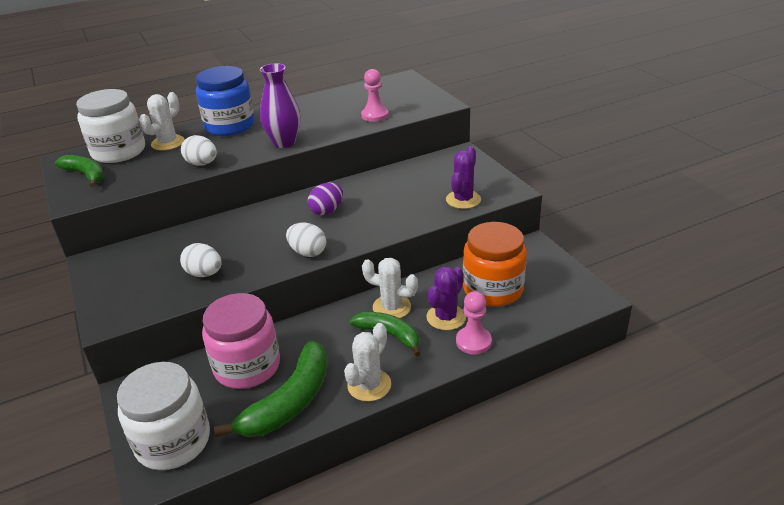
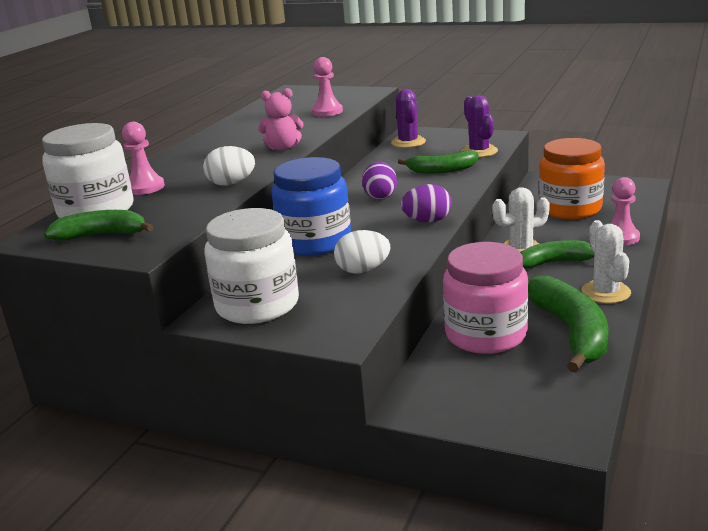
camera: 40 degrees left, 10 degrees down
(168, 143) = (145, 187): white cactus -> pink pawn
(173, 441) = (533, 407): white jar -> white jar (257, 305)
(230, 126) = (189, 158): blue jar -> blue jar (315, 242)
(284, 142) = (283, 148): purple vase -> pink teddy bear
(308, 252) = (427, 221): white egg -> purple egg
(405, 206) = (442, 170): none -> green banana
(446, 317) = (573, 235): purple cactus -> purple cactus (408, 142)

